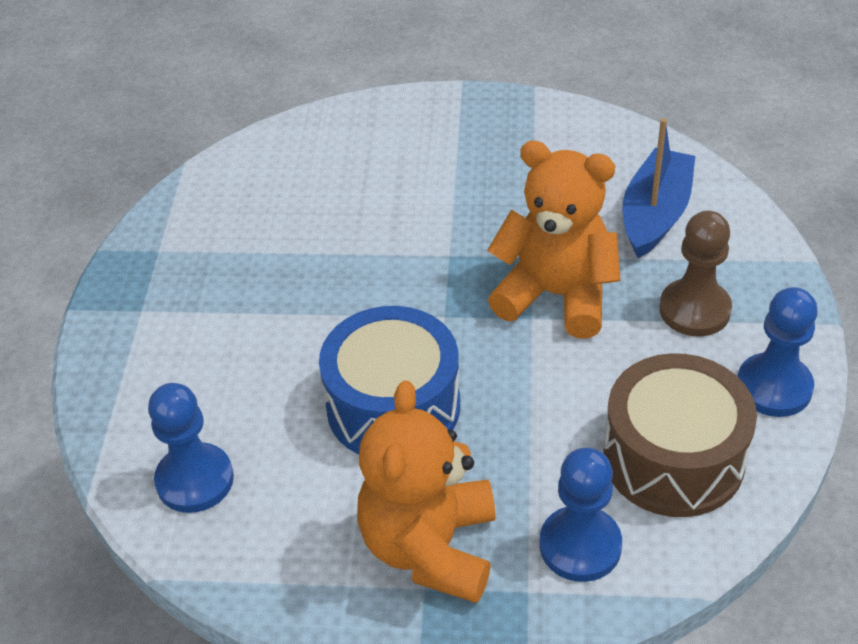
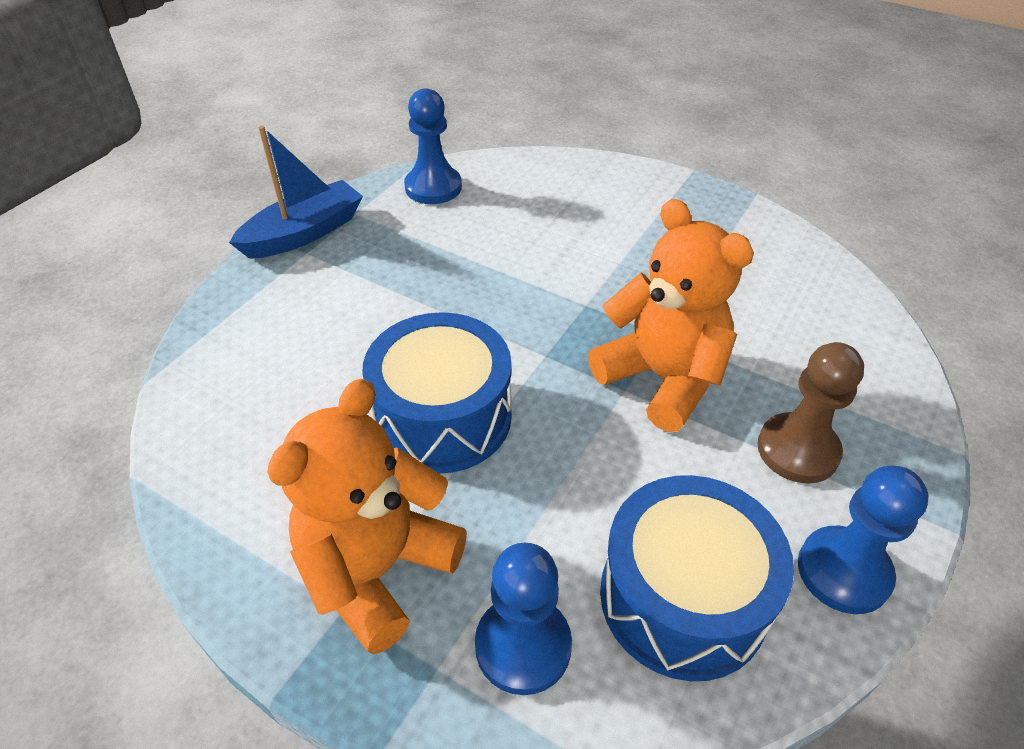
camera: 25 degrees right, 0 degrees up
(195, 480) = (233, 406): blue pawn -> blue pawn (433, 187)
(655, 214) = (809, 342): blue boat -> blue boat (304, 233)
(673, 458) = (683, 598): brown drum -> blue drum

